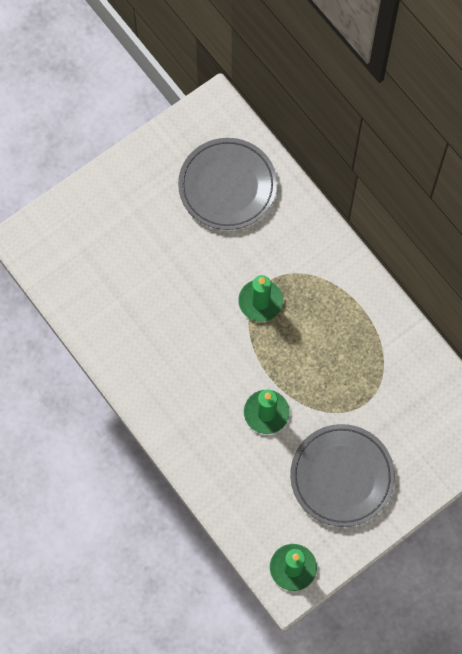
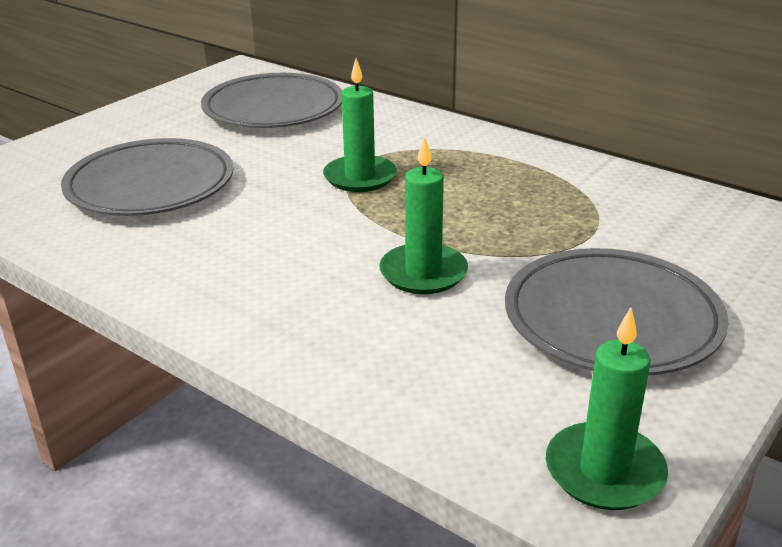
camera: 15 degrees left, 40 degrees down
(137, 277) = (150, 185): none -> grey plate

